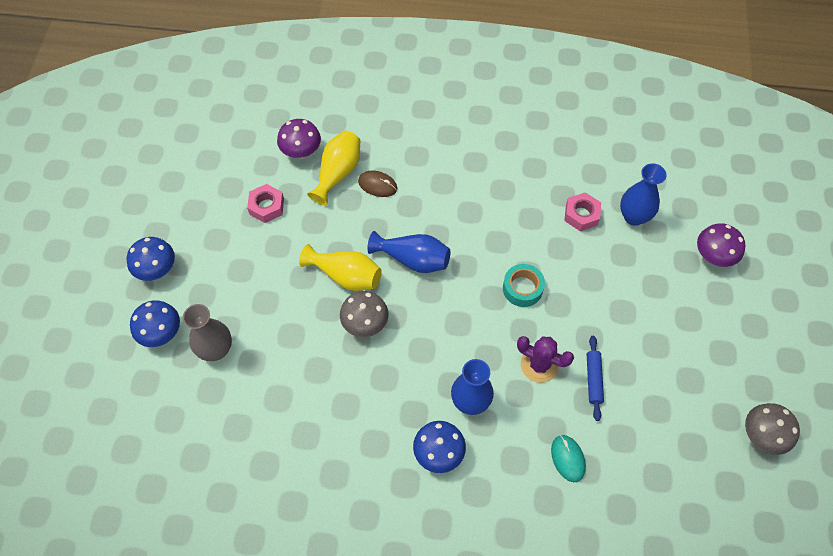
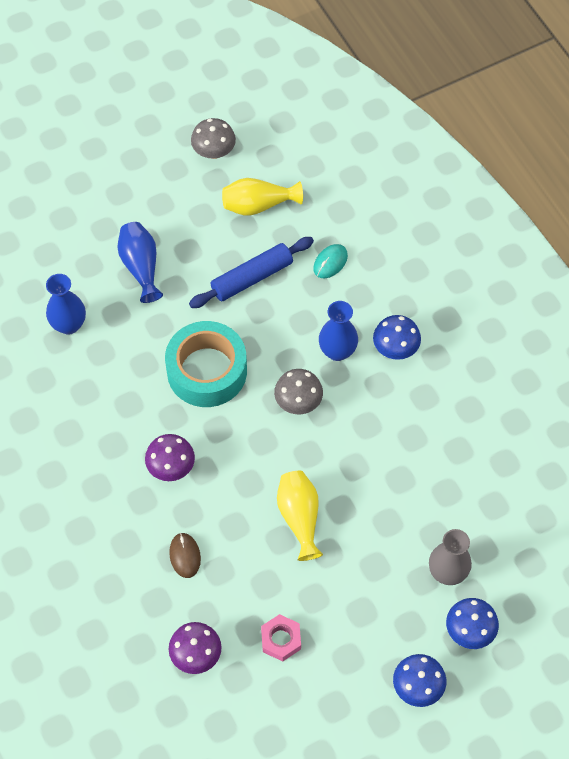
camera: 125 degrees left, 0 degrees up
(338, 173) = (197, 601): yellow vase -> yellow vase (258, 205)
(365, 323) = (332, 471): grey mushroom -> grey mushroom (298, 402)
(413, 259) = (242, 473): blue vase -> blue vase (141, 267)
(522, 288) = (207, 371): turquoise tape -> turquoise tape, size x1.95
(539, 365) = (268, 321): purple cactus -> none
(581, 215) = (96, 366): pink nut -> none
(593, 379) = (252, 277): blue rolling pin -> blue rolling pin, size x1.72
(713, 256) = (69, 248): purple mushroom -> purple mushroom (171, 467)

